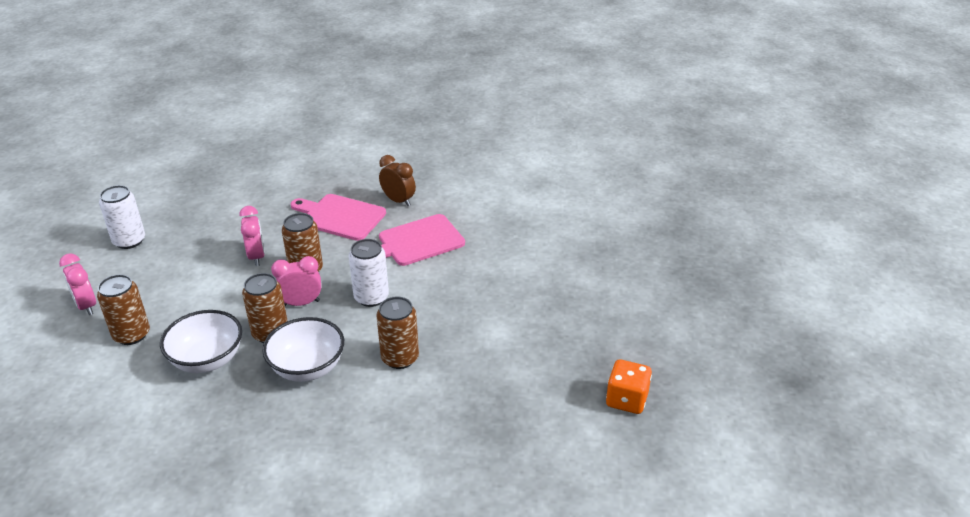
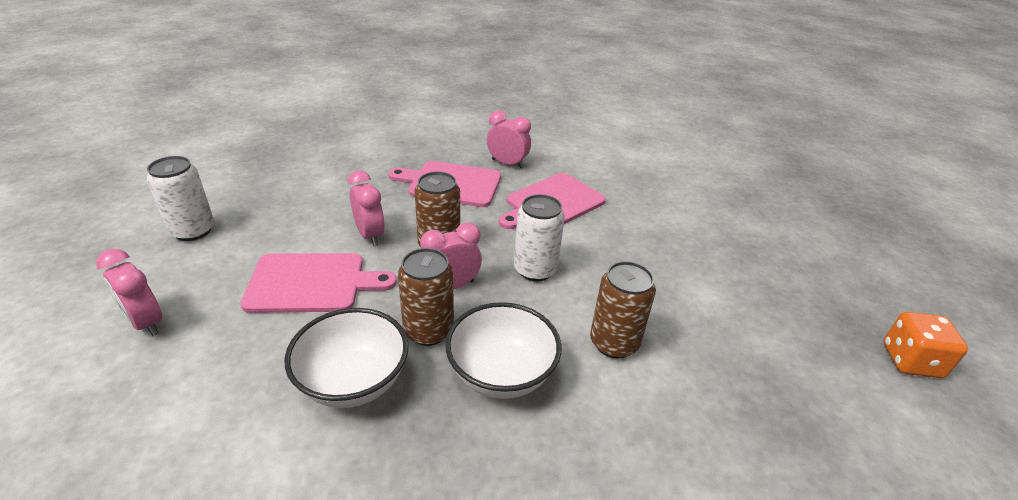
camera: 15 degrees left, 0 degrees up
(131, 335) = (226, 358): brown can -> none
(202, 290) = (312, 283): none -> pink cutting board
(398, 201) = (507, 163): brown clock -> pink clock

